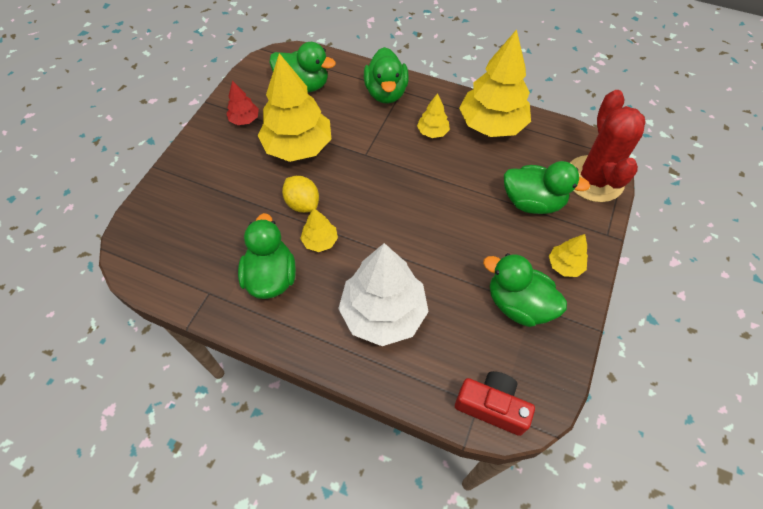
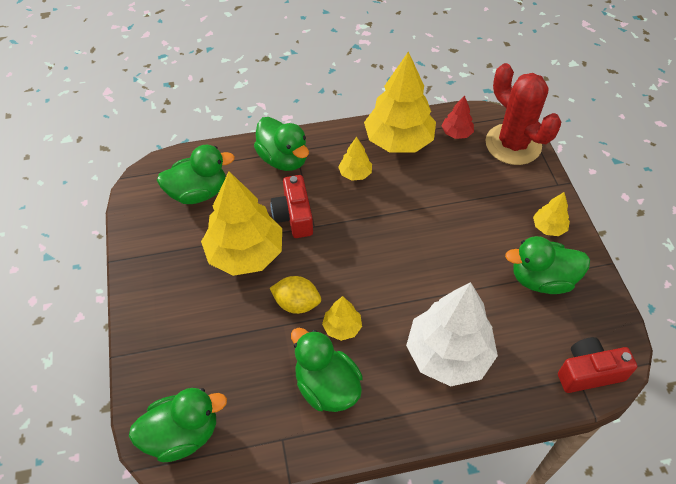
camera: 35 degrees left, 5 degrees down
(244, 119) = (168, 257): red tree -> red tree (456, 133)
(357, 139) = (294, 216): none -> red camera
(532, 202) = (484, 190): green duck -> green duck (182, 434)

